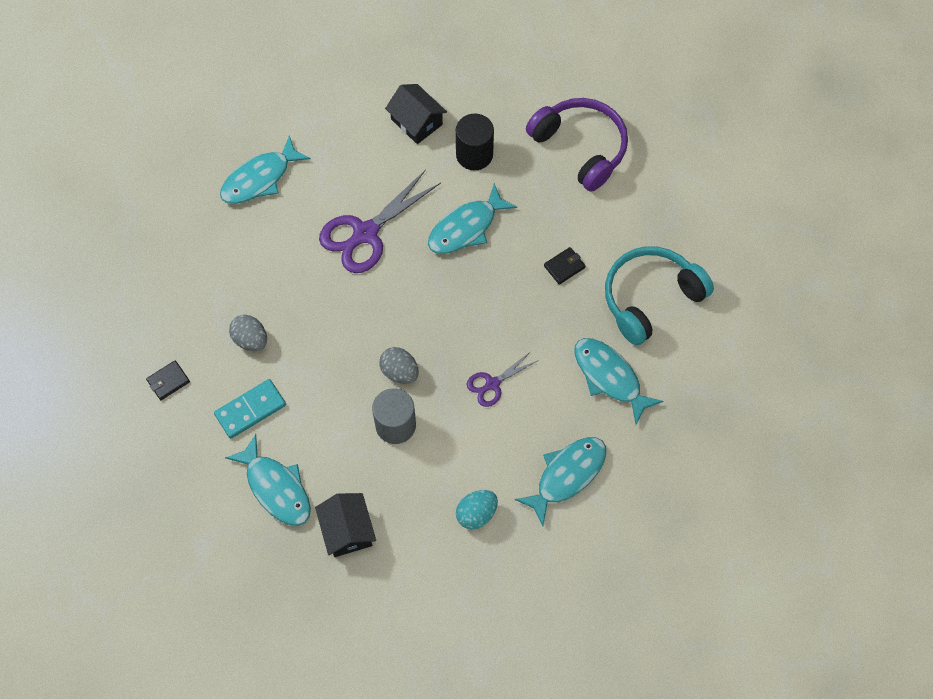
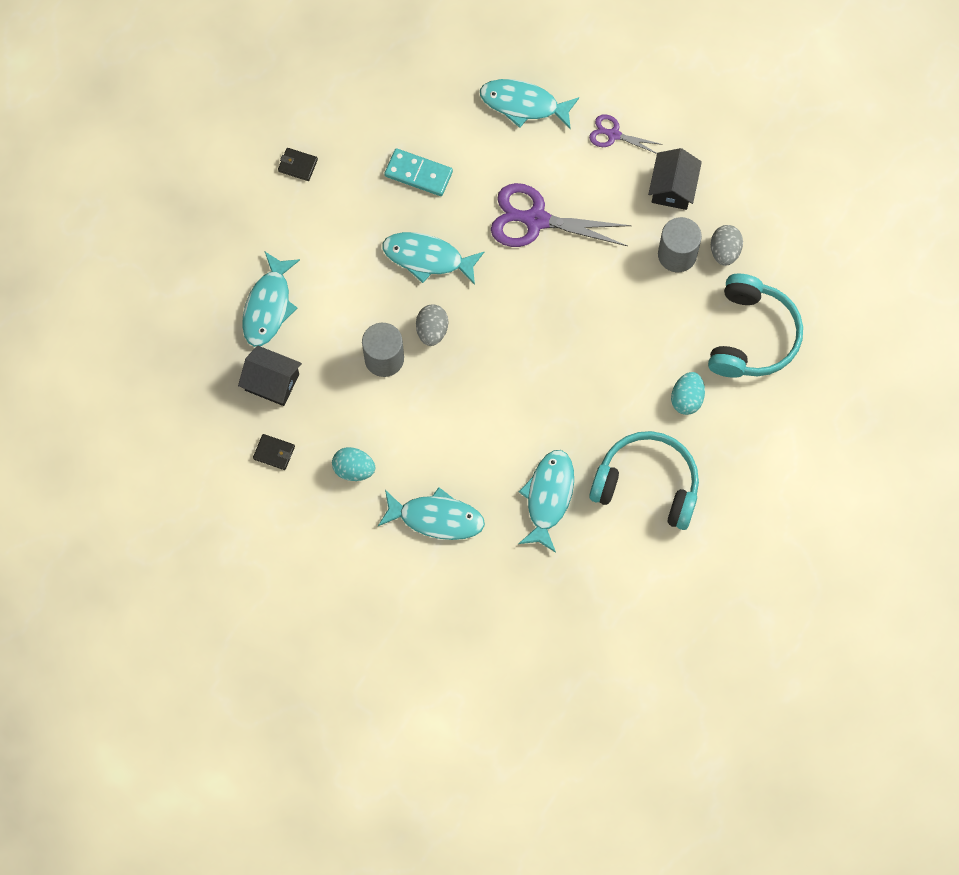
camera: 55 degrees right, 5 degrees up
(250, 410) = (318, 242): turquoise domino -> turquoise domino (418, 174)
(251, 340) = (376, 200): grey egg -> grey egg (724, 251)
(347, 530) = (272, 382): black house -> black house turned 75 degrees clockwise
(466, 227) = (602, 294): turquoise fish -> turquoise fish (427, 258)
(474, 154) = (677, 254): black cylinder -> grey cylinder
(492, 384) = (473, 408): purple scissors -> purple scissors (613, 134)
(564, 267) = (624, 396): black wallet -> black wallet (274, 453)
(581, 147) = (752, 336): purple headphones -> turquoise headphones
(599, 224) = (686, 399): none -> turquoise egg

